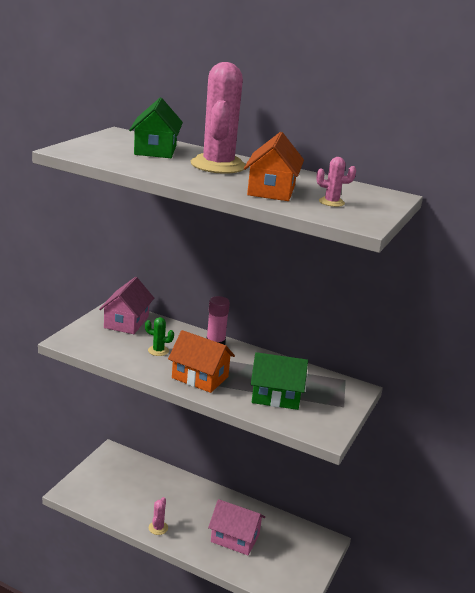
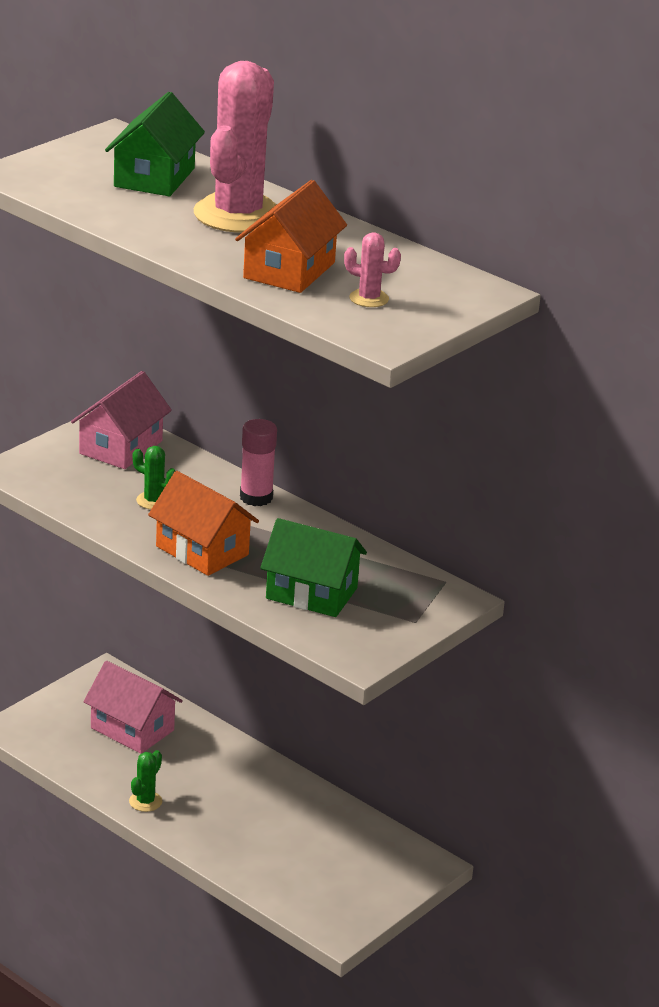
camera: 15 degrees right, 5 degrees up
(158, 528) = (145, 801): pink cactus -> green cactus
(235, 538) = (269, 835): pink house -> pink house (132, 729)

